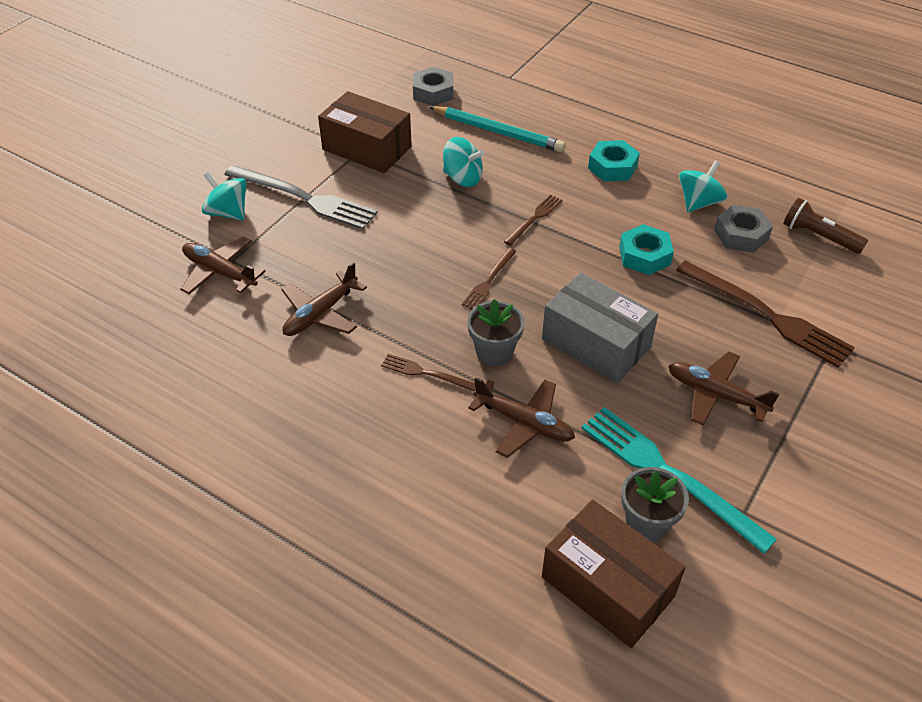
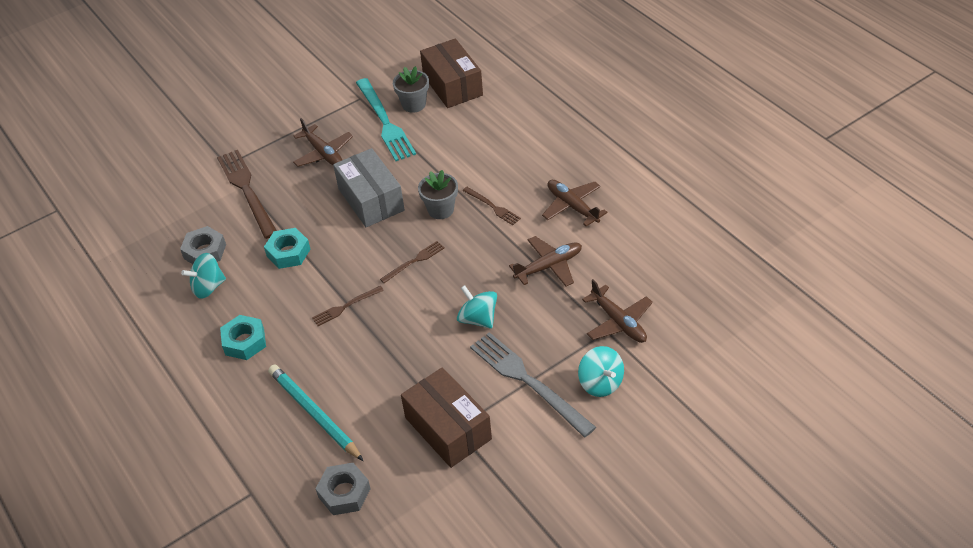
camera: 155 degrees left, 0 degrees up
(463, 178) = (379, 365): turquoise spinning top -> turquoise spinning top (478, 319)
(524, 423) = (447, 164): brown plane -> brown plane (572, 206)
(819, 236) = (153, 236): brown flashlight -> none

